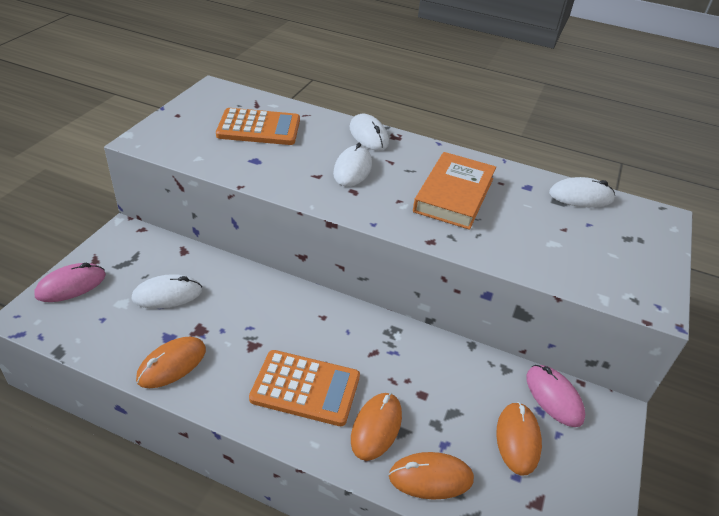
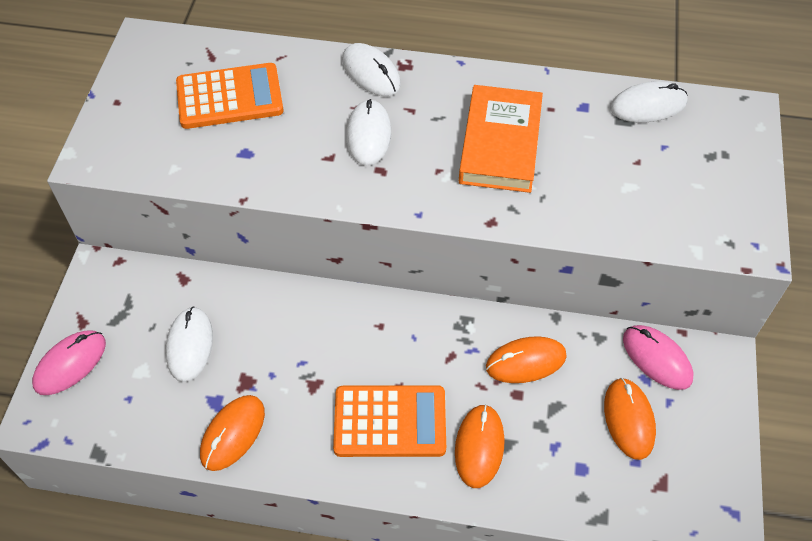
camera: 10 degrees left, 15 degrees up
(167, 294) = (190, 345): white mouse -> white mouse turned 60 degrees counterclockwise
(431, 477) = (550, 487): orange mouse -> orange mouse (526, 361)

